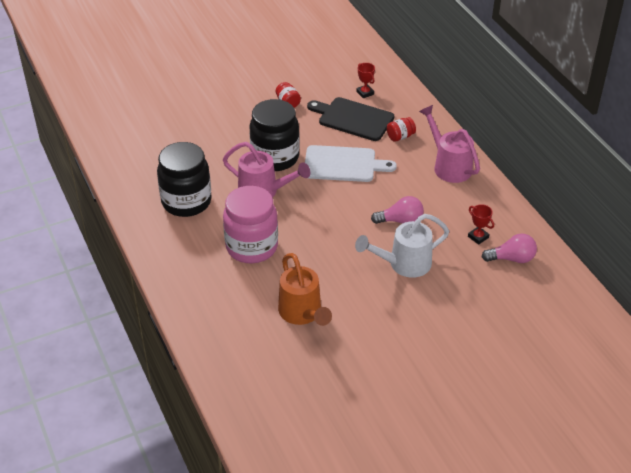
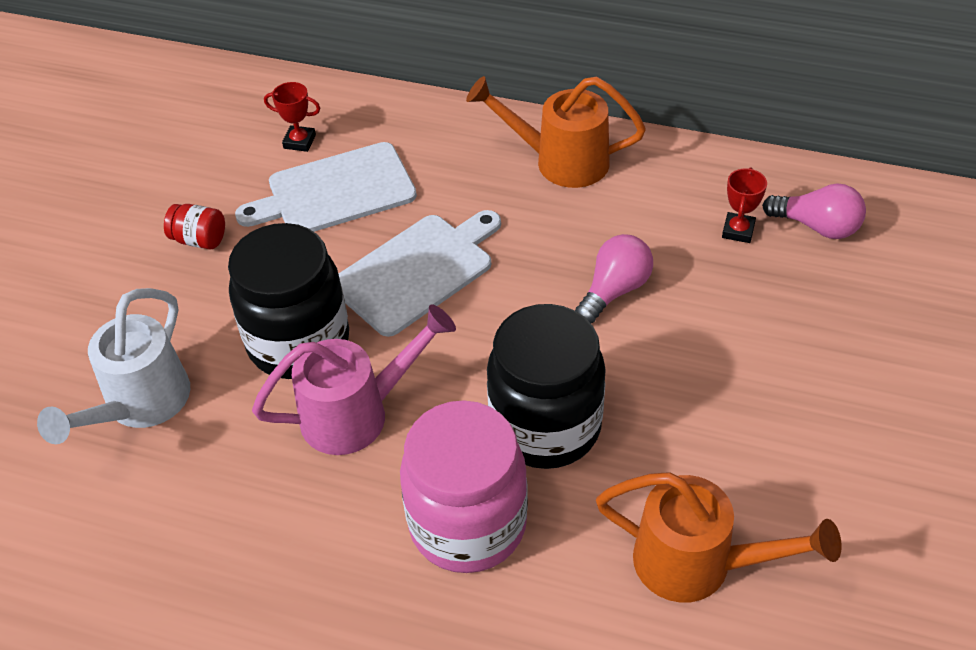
camera: 45 degrees left, 5 degrees up
(186, 202) = (250, 544): black jar -> black jar (545, 426)
(353, 118) = (335, 191): black cutting board -> white cutting board
(400, 136) = (439, 169): red jar -> none
(404, 264) = (711, 351): white watering can -> white watering can (140, 405)
(449, 166) = (561, 161): pink watering can -> orange watering can
(478, 237) = (738, 231): red trophy -> red trophy turned 75 degrees counterclockwise
(511, 258) = (817, 226): pink light bulb -> pink light bulb turned 75 degrees clockwise

